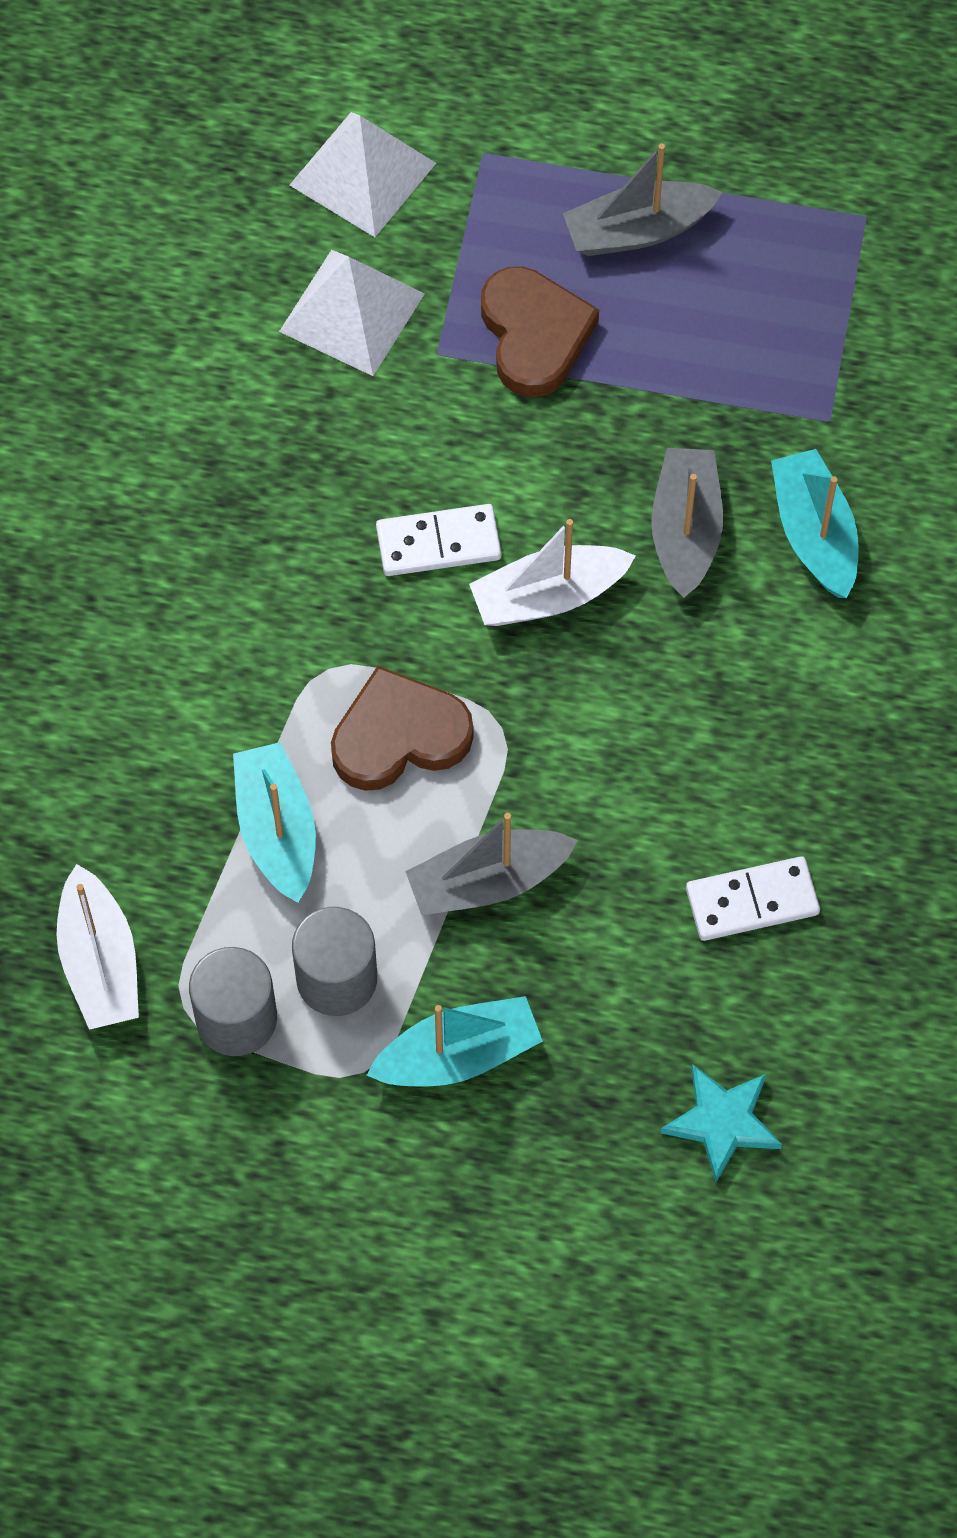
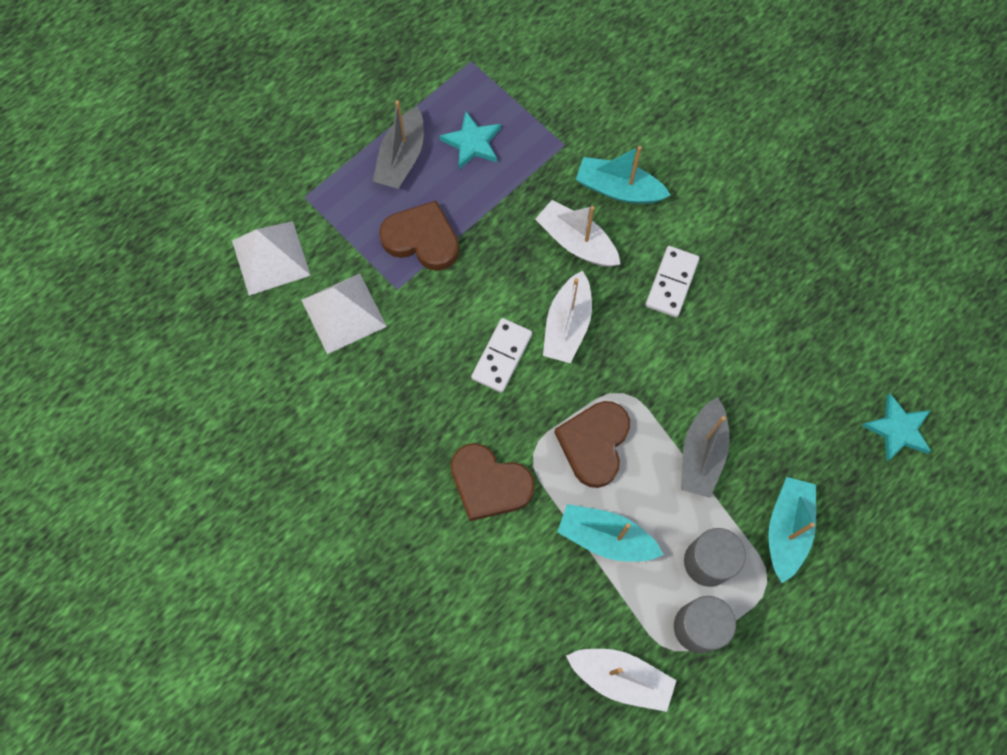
camera: 55 degrees left, 5 degrees up
(245, 641) = (489, 484): none -> brown heart
(685, 530) = (576, 242): grey boat -> white boat
(734, 302) = (472, 143): none -> turquoise star
(752, 901) = (791, 341): white domino -> white domino (672, 283)

